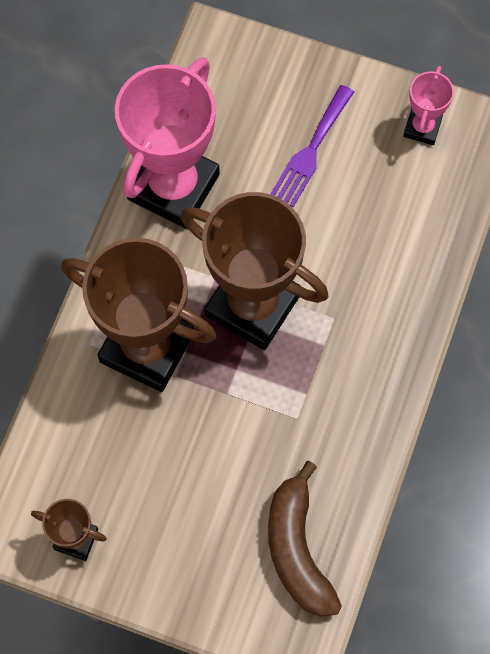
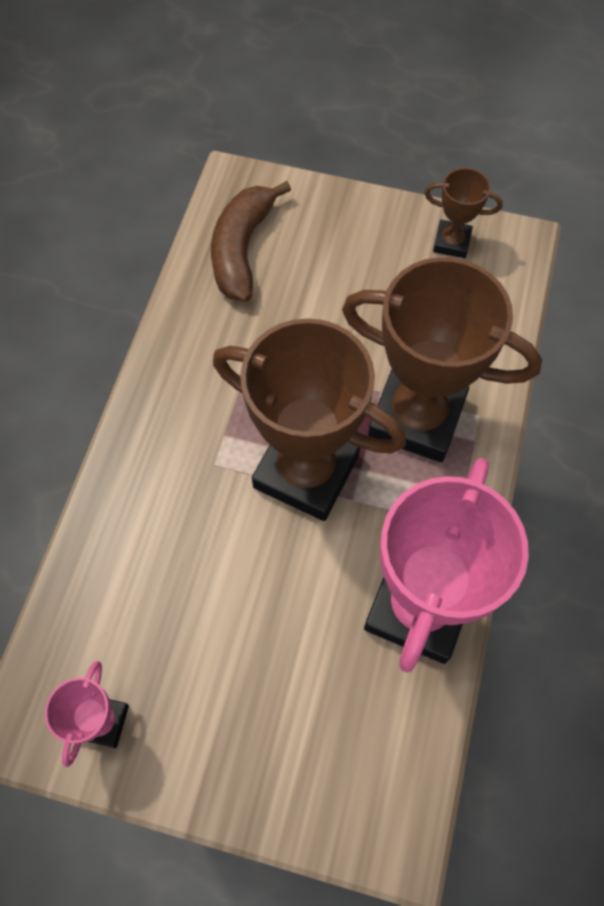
camera: 175 degrees right, 5 degrees down
(298, 549) = (242, 249): brown banana -> brown banana turned 150 degrees counterclockwise
(311, 151) = (249, 673): purple fork -> none

